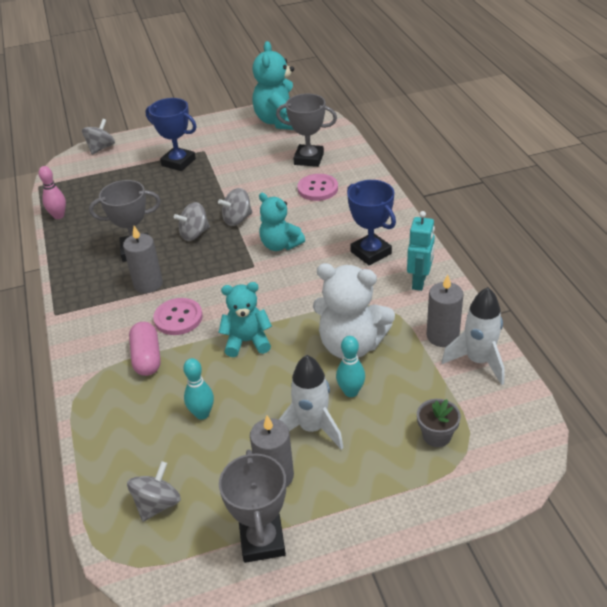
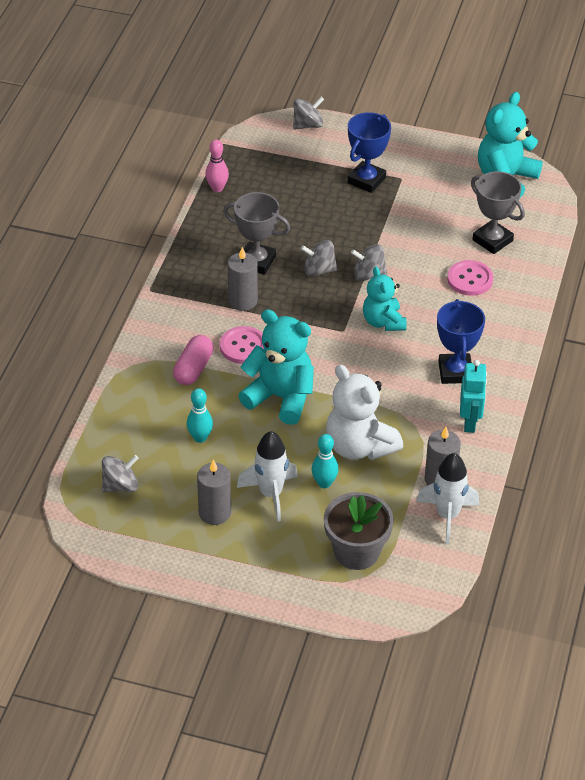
camera: 30 degrees right, 5 degrees up
(178, 162) = (366, 180): blue trophy -> blue trophy turned 60 degrees clockwise
(247, 341) = (280, 397): turquoise teddy bear -> turquoise teddy bear, size x1.54
(262, 541) = (170, 550): grey trophy -> none
(419, 282) = (470, 422): turquoise robot -> turquoise robot turned 45 degrees counterclockwise
(436, 436) = (356, 551): grey flower pot -> grey flower pot, size x1.78

